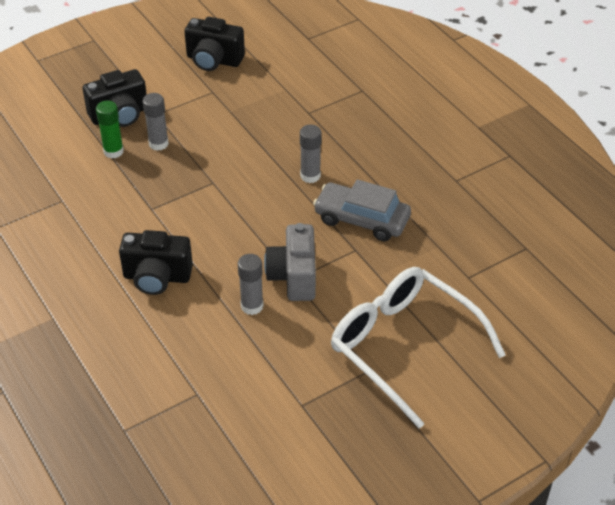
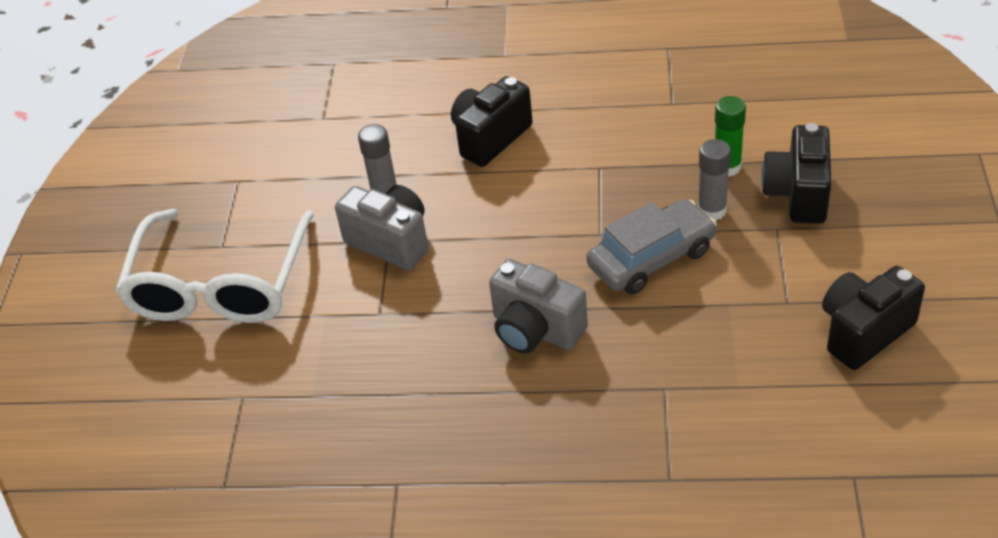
camera: 130 degrees right, 0 degrees up
(310, 176) = (535, 329): grey glue stick -> grey camera
(361, 219) = (418, 343): grey car -> grey car (651, 258)
(402, 345) = (219, 286): white glasses -> white glasses turned 105 degrees clockwise

